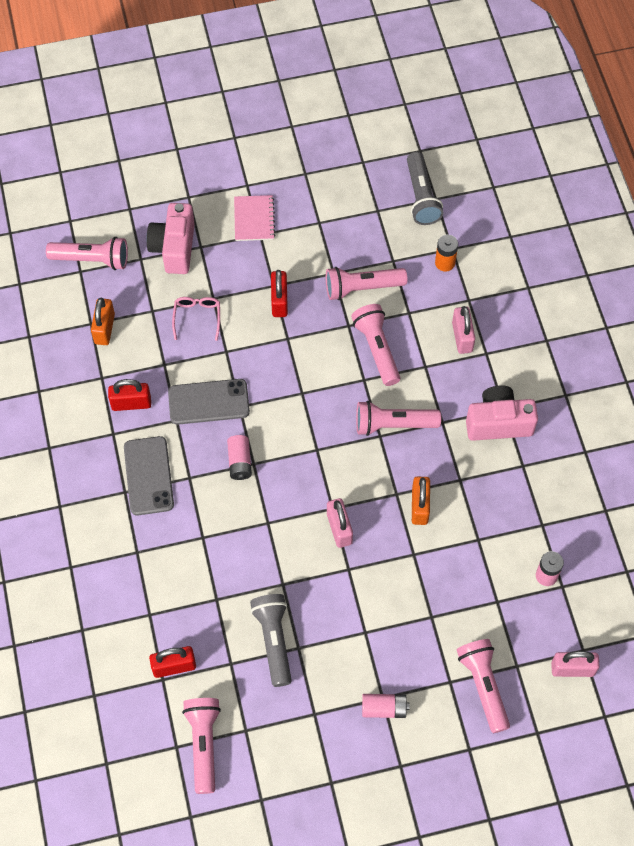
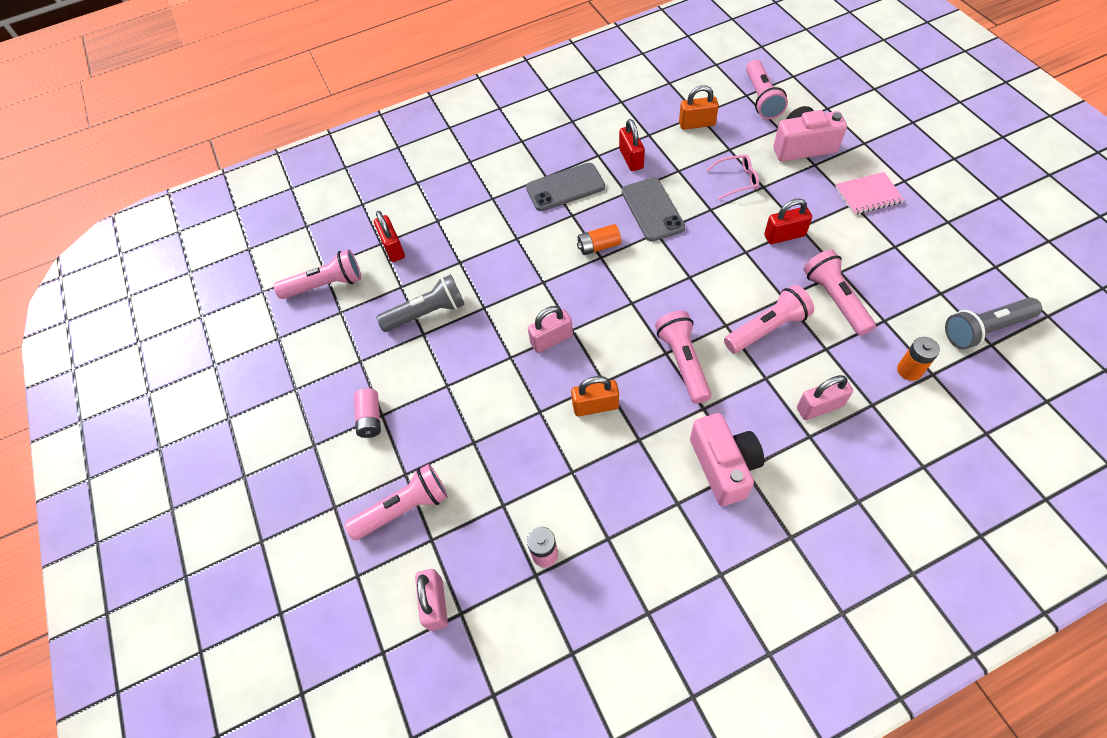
camera: 85 degrees right, 5 degrees down
(239, 462) = (598, 246): pink battery -> orange battery

